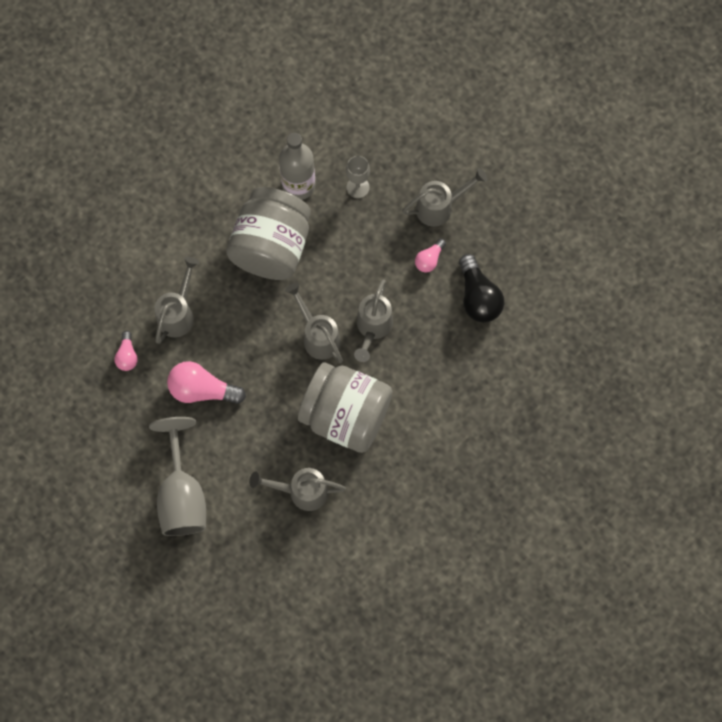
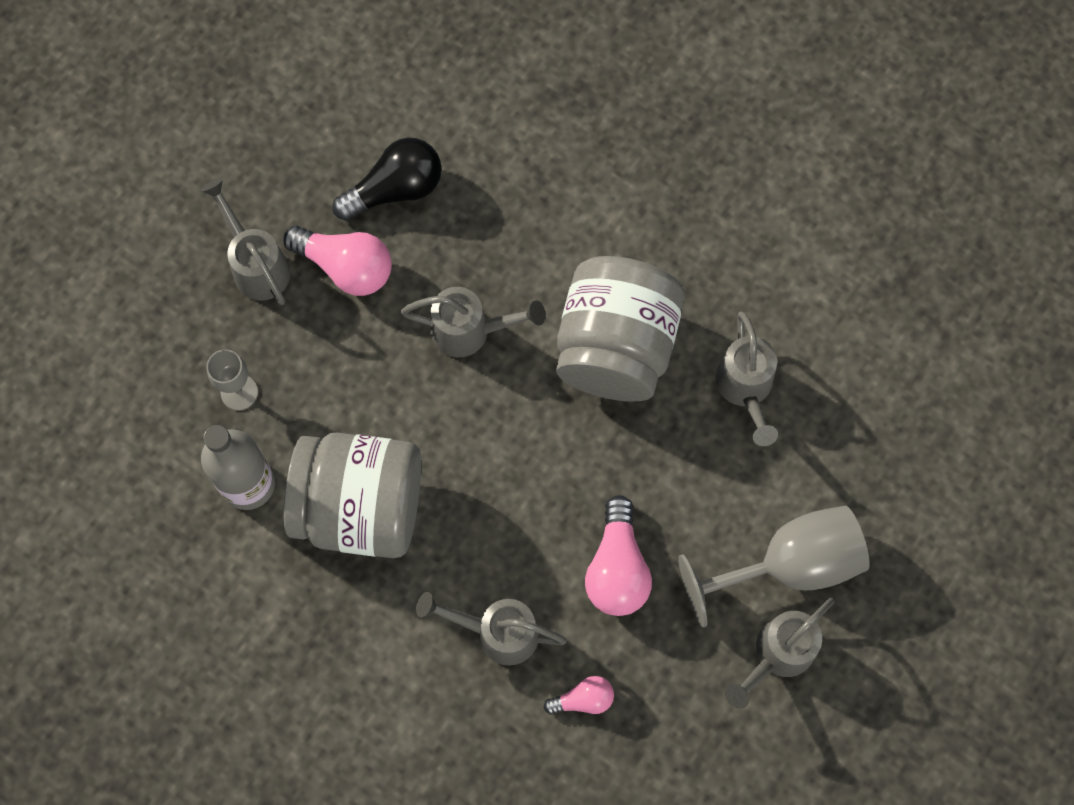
camera: 100 degrees left, 0 degrees up
(318, 335) = (497, 409): grey watering can -> grey watering can (777, 655)
(429, 259) = (345, 267): pink light bulb -> pink light bulb, size x1.79

